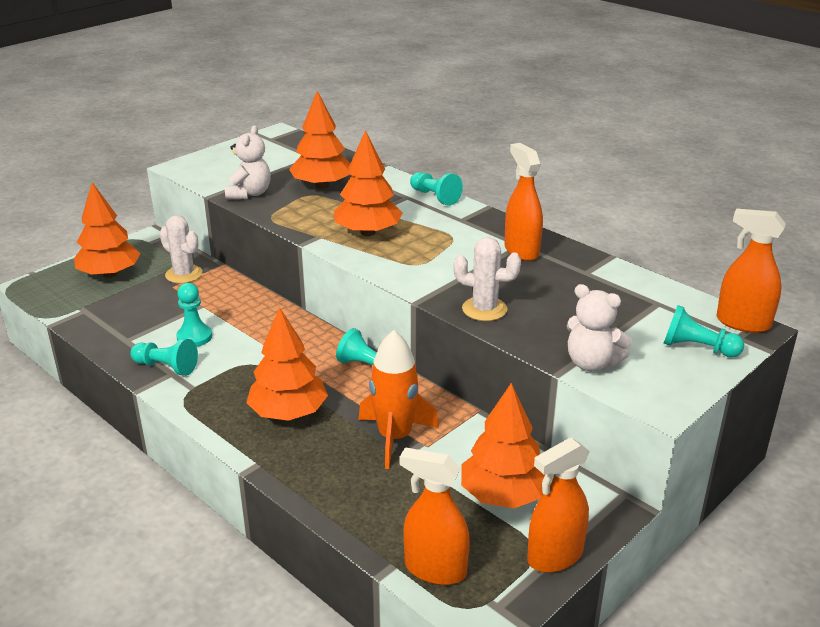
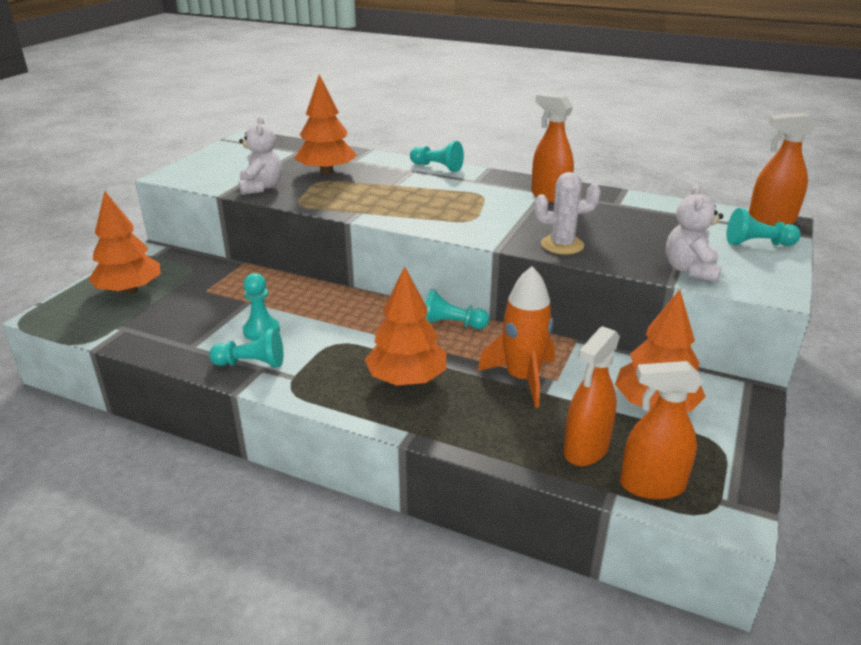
camera: 20 degrees left, 0 degrees up
(184, 274) = (210, 278): white cactus -> none
(368, 232) = (403, 202): orange tree -> none
(554, 556) = (740, 446): orange spray bottle -> orange spray bottle (586, 449)
(592, 363) = (690, 270): white teddy bear -> white teddy bear turned 90 degrees clockwise

